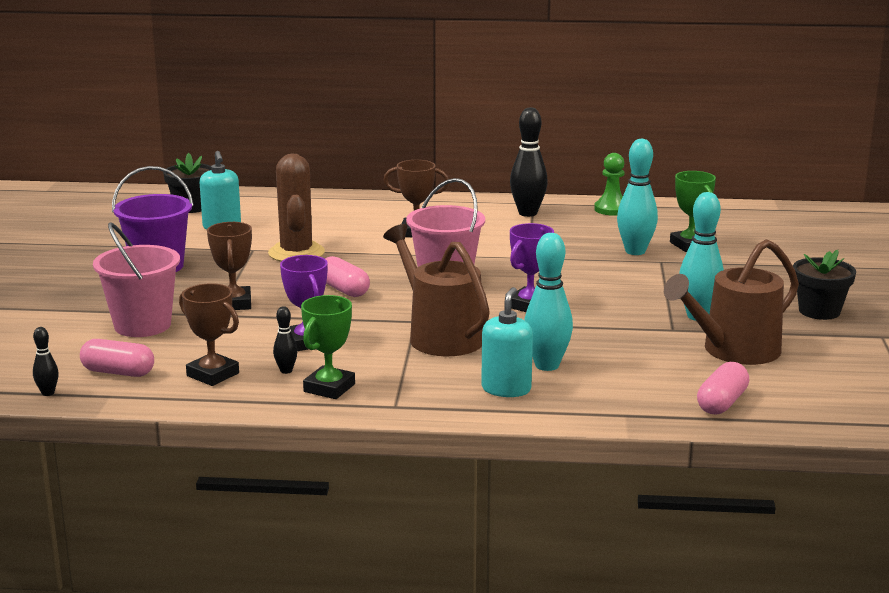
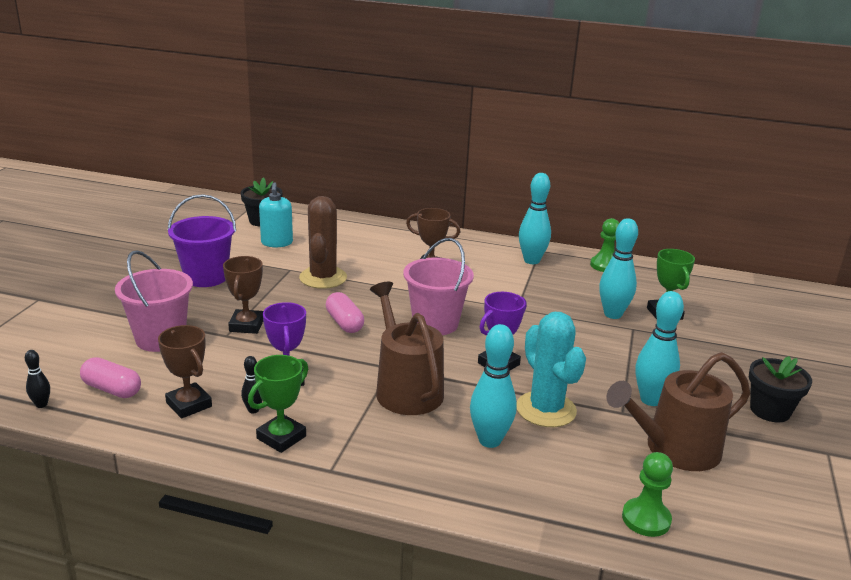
camera: 10 degrees right, 5 degrees up
(506, 389) = (441, 465): turquoise soap dispenser -> none
(527, 213) = (531, 260): black bowling pin -> turquoise bowling pin
(594, 336) = (546, 409): none -> turquoise cactus
(721, 403) = (646, 519): pink capsule -> green pawn

